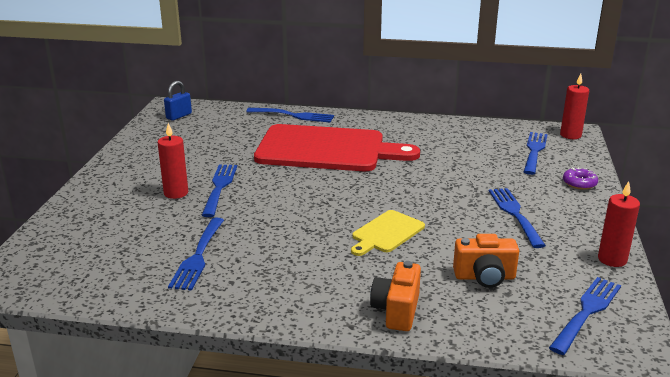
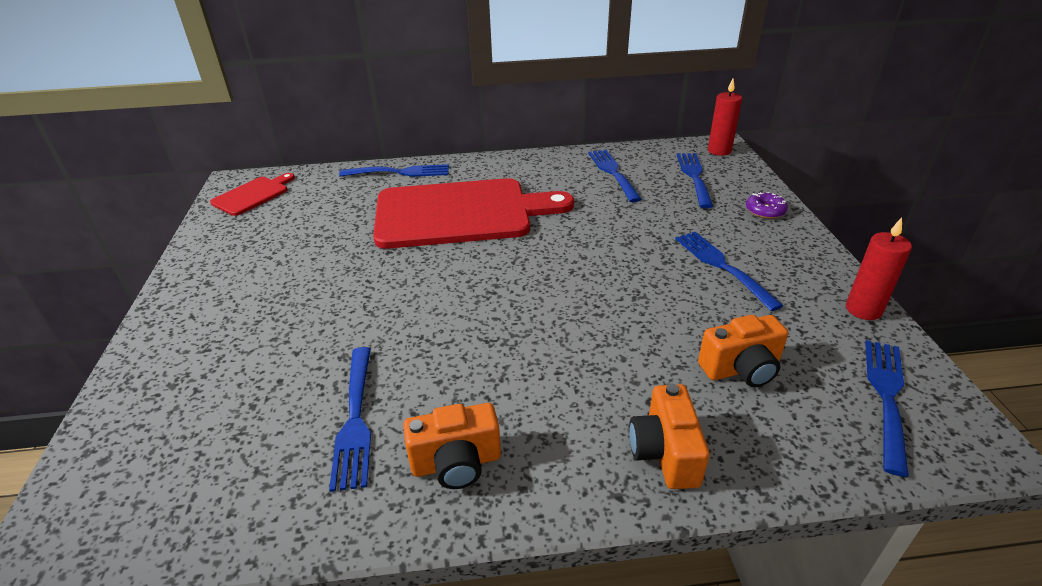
camera: 15 degrees left, 10 degrees up
(176, 193) = (287, 316): red candle -> none
(179, 116) = (253, 195): blue padlock -> red cutting board
(219, 187) = (345, 295): blue fork -> blue fork (613, 173)
(253, 289) = (456, 463): none -> orange camera
(386, 233) = (589, 325): yellow cutting board -> none

